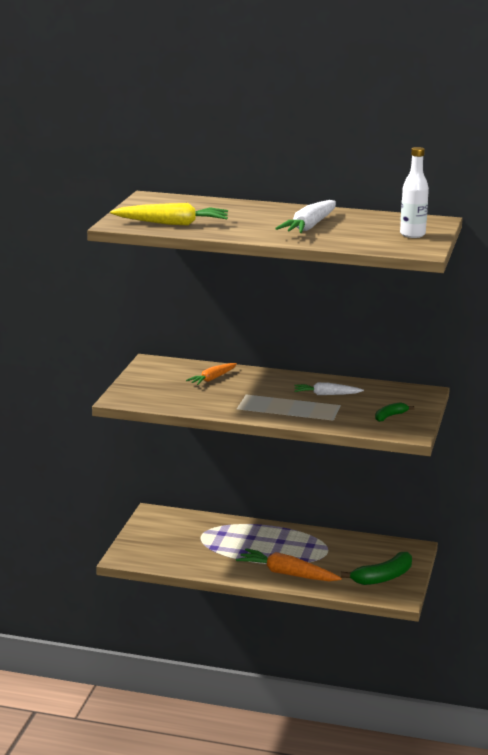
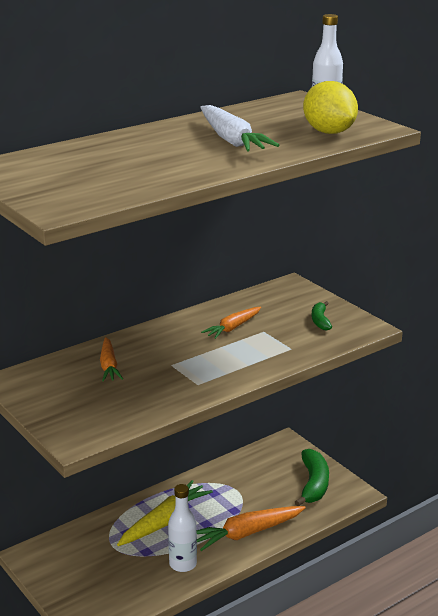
camera: 50 degrees left, 5 degrees up
(172, 224) = (109, 186): yellow carrot -> yellow carrot (165, 521)
(221, 564) = (183, 564): none -> white bottle
(326, 394) = (233, 328): white carrot -> orange carrot
(381, 242) = (329, 132): none -> yellow lemon

